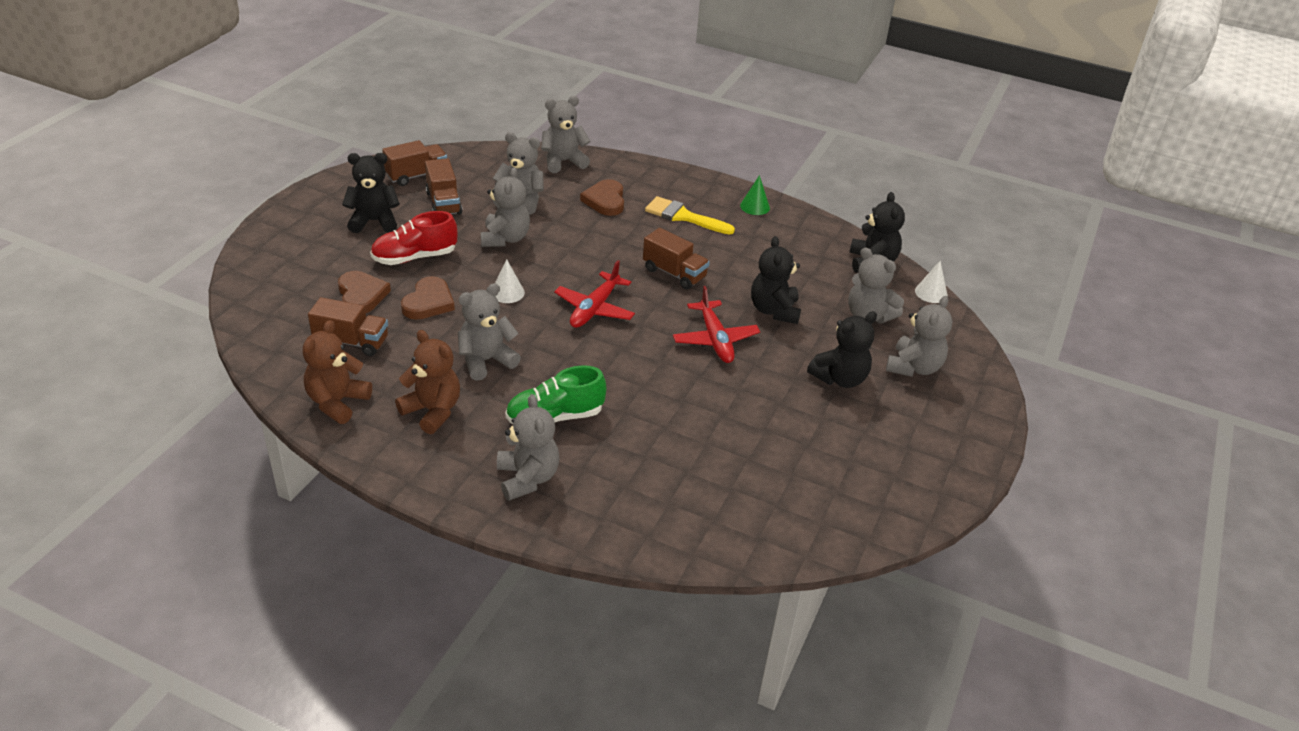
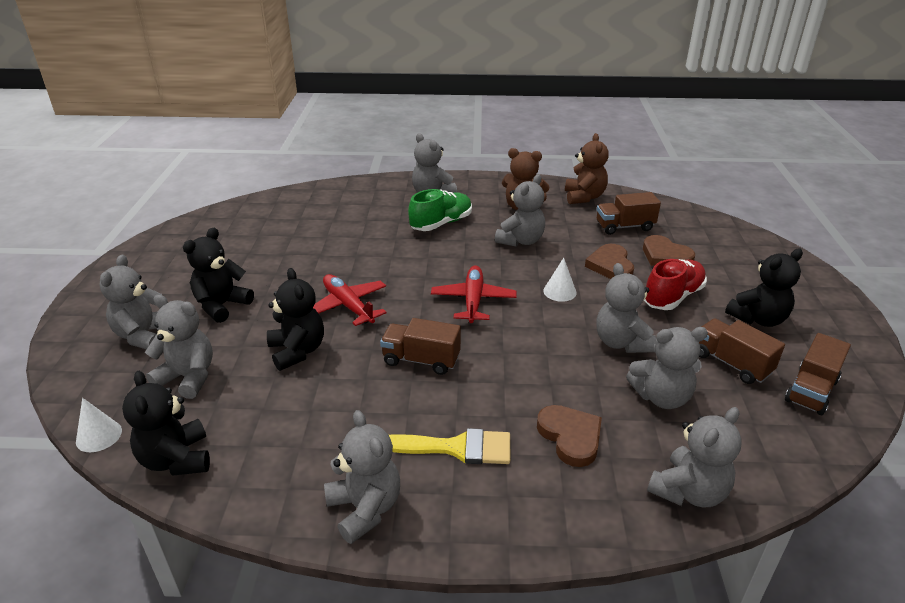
camera: 160 degrees right, 5 degrees down
(755, 206) = (365, 509): green cone -> grey teddy bear

